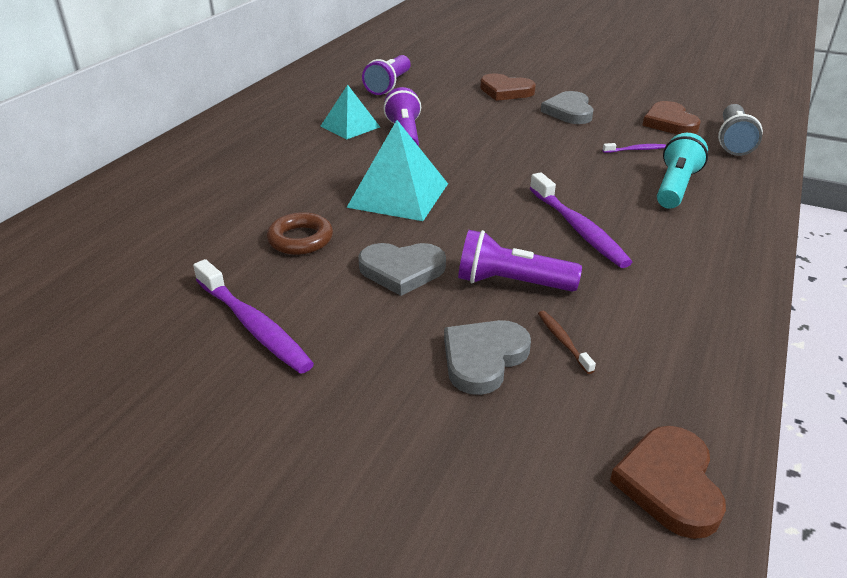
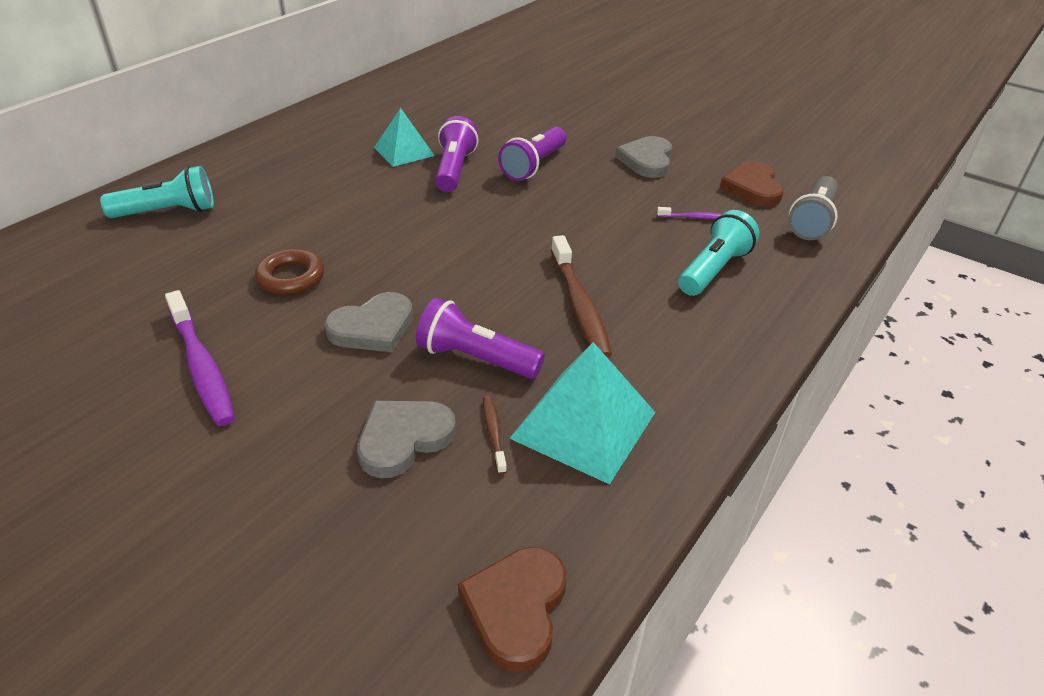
camera: 10 degrees right, 5 degrees up
(148, 199) = (168, 212): none -> turquoise flashlight
(389, 85) = (469, 105): purple flashlight -> purple flashlight (534, 166)
(398, 195) = (413, 239): turquoise pyramid -> turquoise pyramid (584, 425)
(402, 270) = (373, 328): grey heart -> grey heart turned 45 degrees counterclockwise
(505, 91) = (590, 126): brown heart -> none
(578, 228) = (579, 305): purple toothbrush -> brown toothbrush

